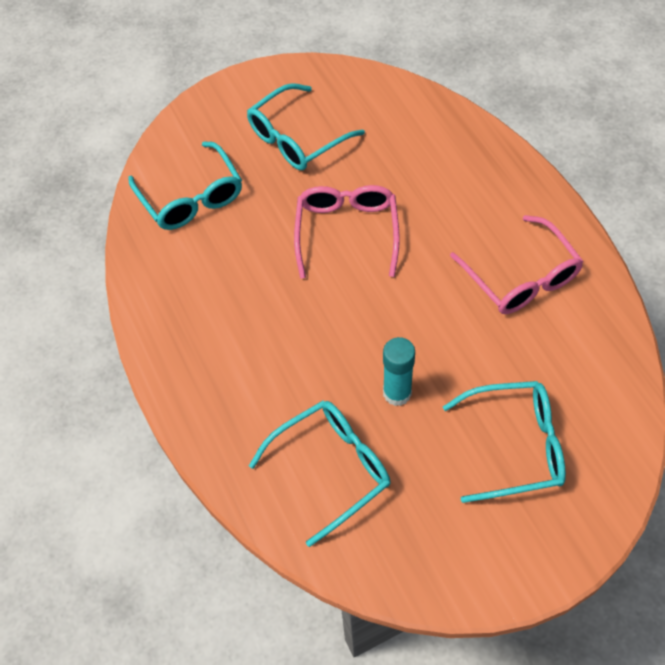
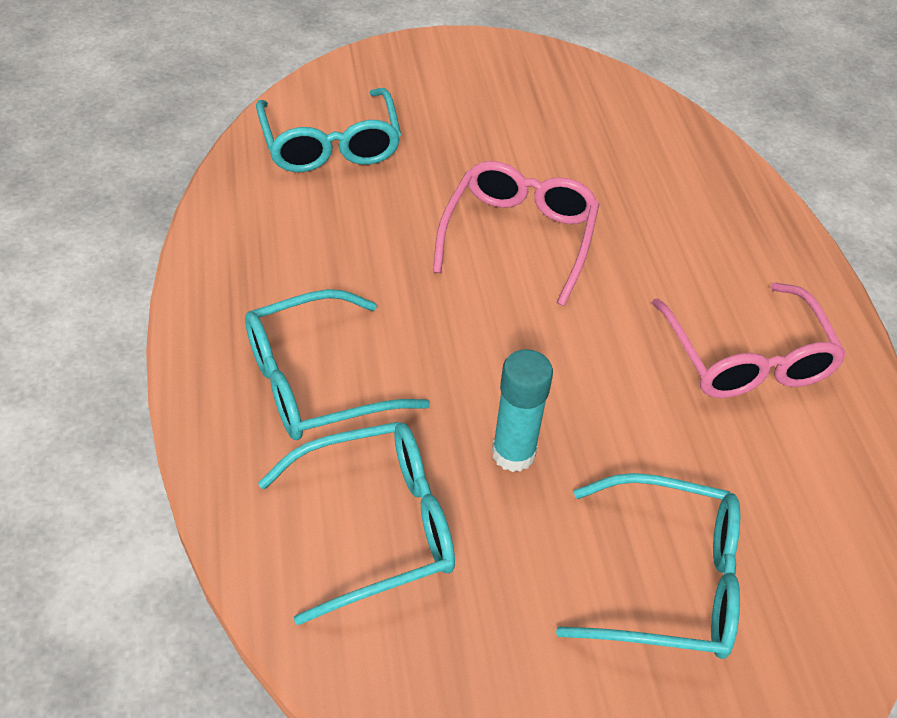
camera: 10 degrees right, 10 degrees down
(296, 139) = (492, 118): turquoise glasses -> turquoise glasses (313, 382)

